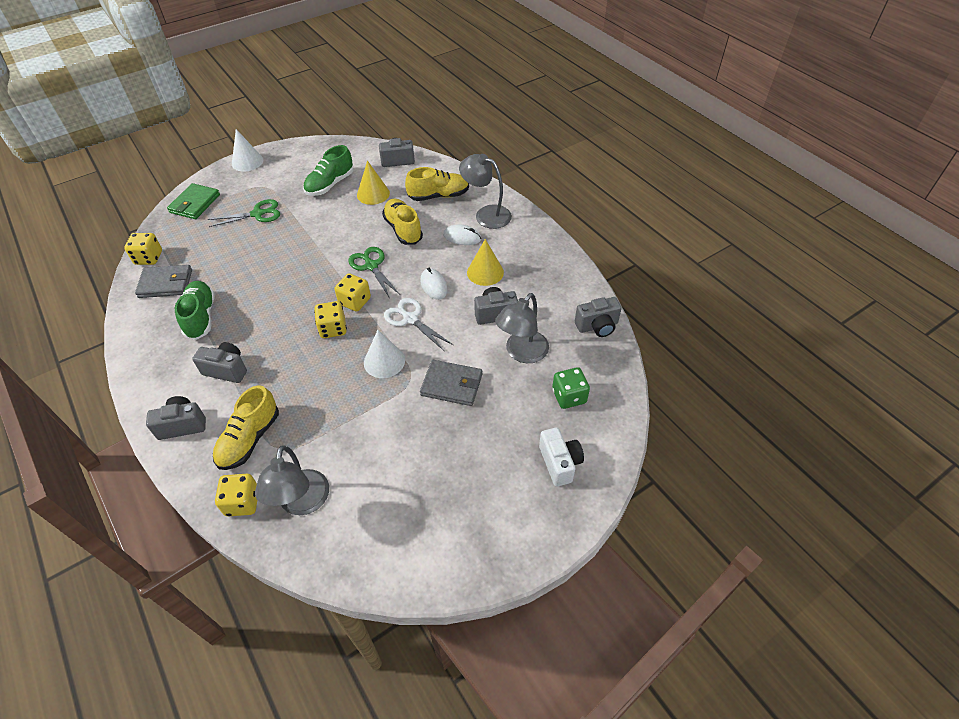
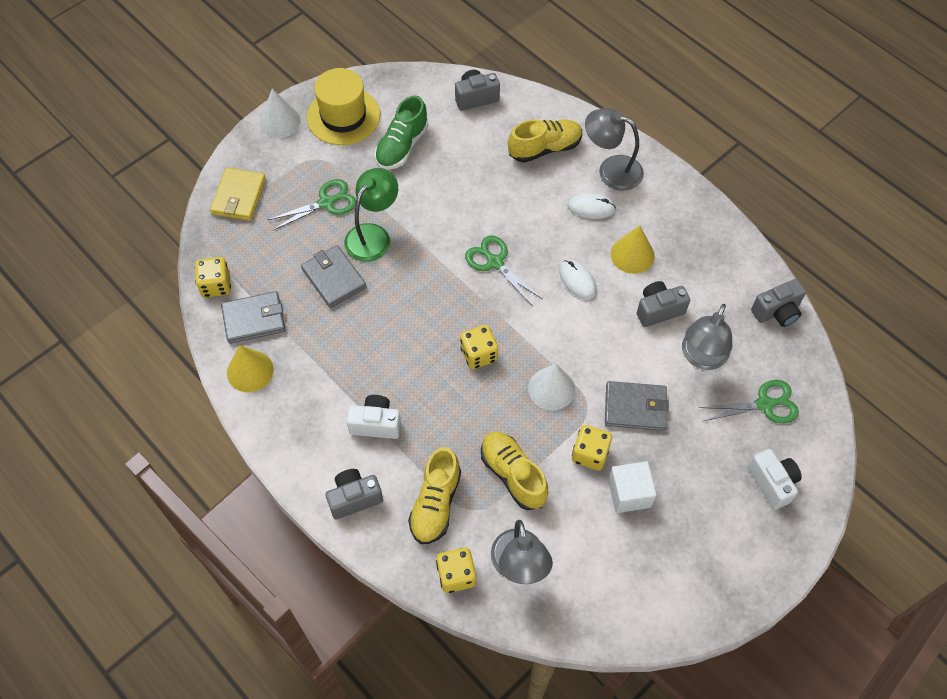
camera: 10 degrees left, 10 degrees up
(195, 203) = (239, 196): green wallet -> yellow wallet
(201, 317) = (317, 359): green shoe -> none
(226, 370) = (376, 424): grey camera -> white camera
(240, 263) = (334, 278): none -> grey wallet
(283, 238) = (373, 235): none -> green lamp
(295, 163) = (343, 116): none -> yellow hat
(355, 301) = (492, 314): yellow dice -> yellow dice (590, 454)
(373, 194) = (461, 155): yellow cone -> yellow cone (250, 371)
(403, 229) = (516, 205): yellow shoe -> yellow shoe (513, 475)
(410, 319) = (564, 329): white scissors -> none
(424, 454) = (629, 493): none -> white cube
(569, 396) = (765, 404): green dice -> green scissors

